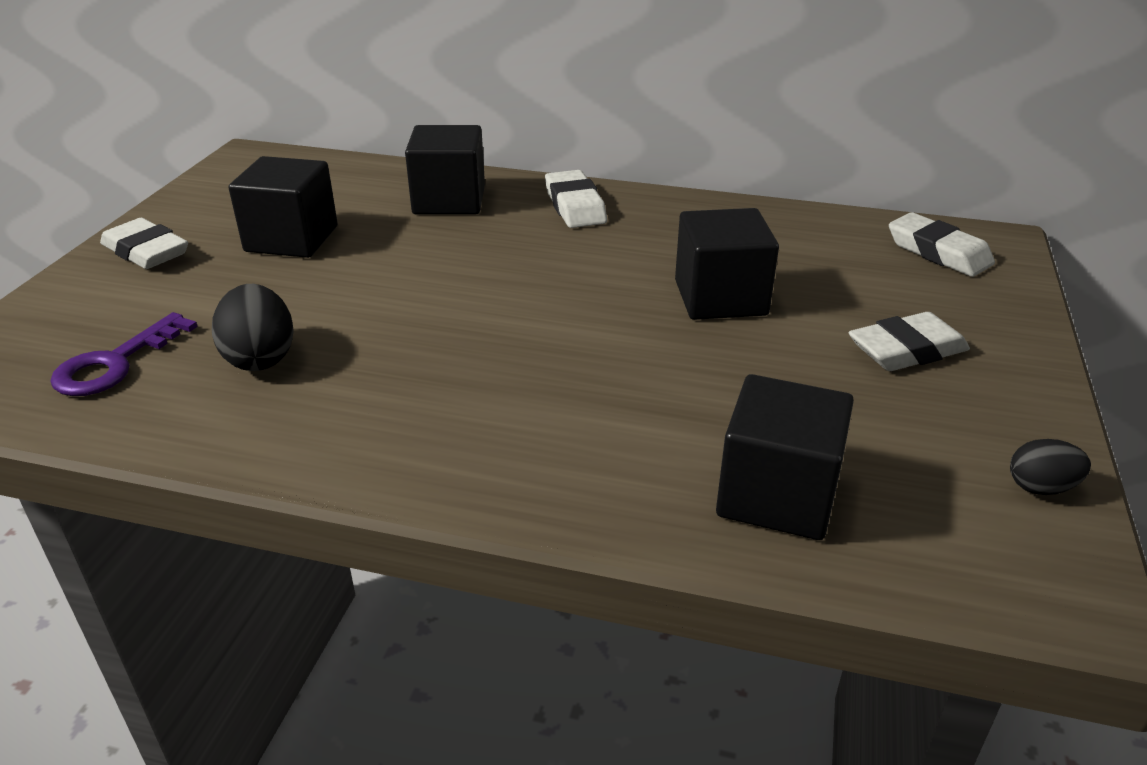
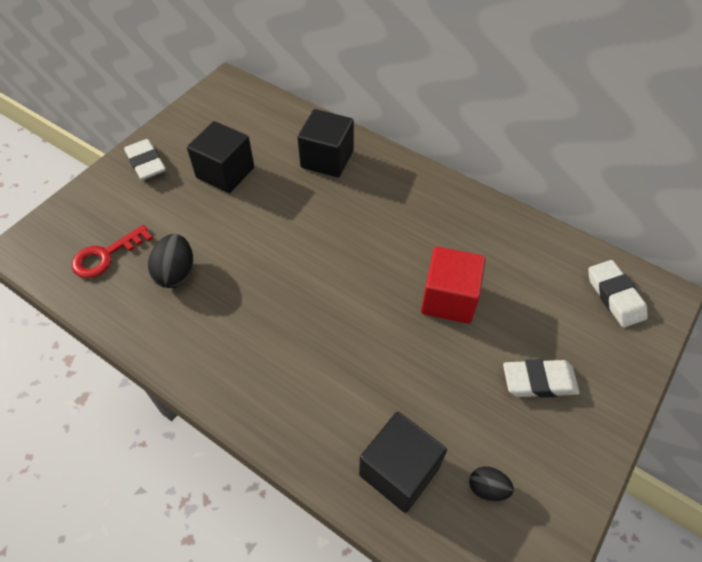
camera: 20 degrees right, 20 degrees up
(116, 363) = (106, 255): purple key -> red key
(575, 206) = (400, 185): white eraser -> none
(720, 298) = (449, 299): black cube -> red cube
(1041, 487) = (552, 519): black egg -> black egg (487, 488)

